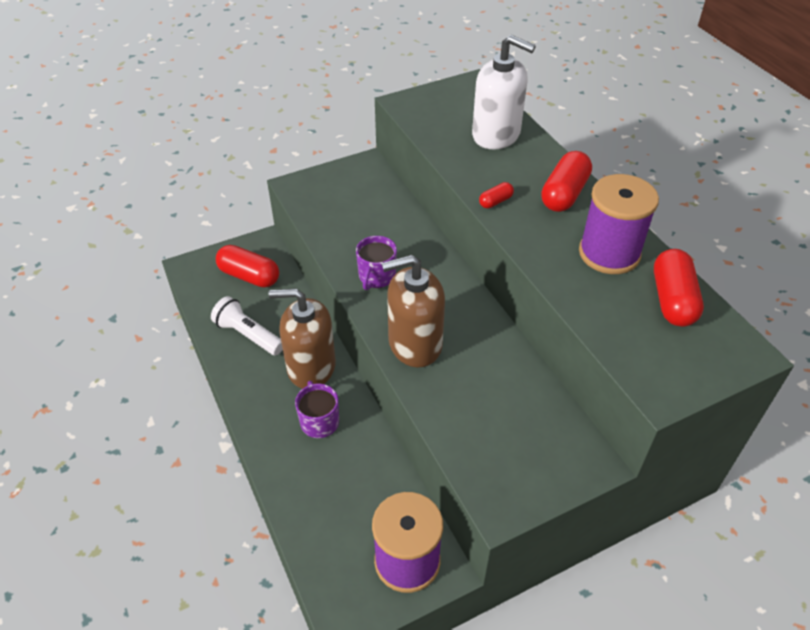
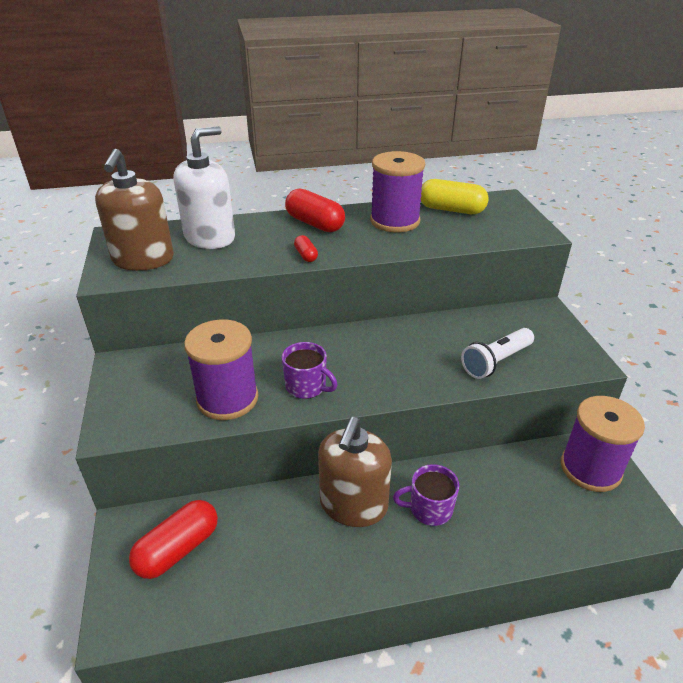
camera: 75 degrees left, 10 degrees down
(248, 335) = (282, 562): white flashlight -> white flashlight (496, 362)
(346, 233) = (227, 399): none -> purple spool
(414, 344) = (407, 376): brown soap dispenser -> brown soap dispenser (143, 259)
(672, 300) = (451, 210): red capsule -> yellow capsule

